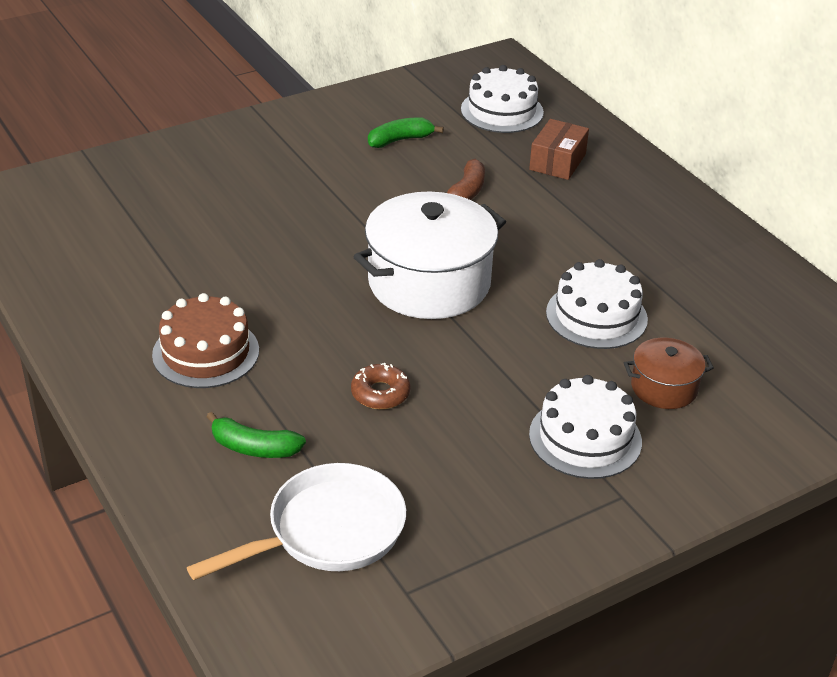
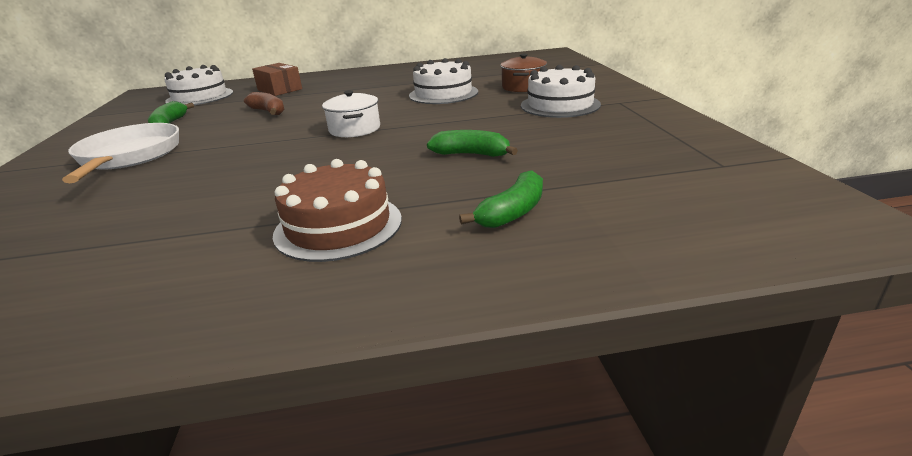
camera: 65 degrees left, 10 degrees down
(327, 531) = (645, 188): white pan -> white pan (129, 157)
(380, 393) = (472, 154): brown donut -> green banana
(429, 283) = (354, 129): white pot -> white pot, size x0.50

